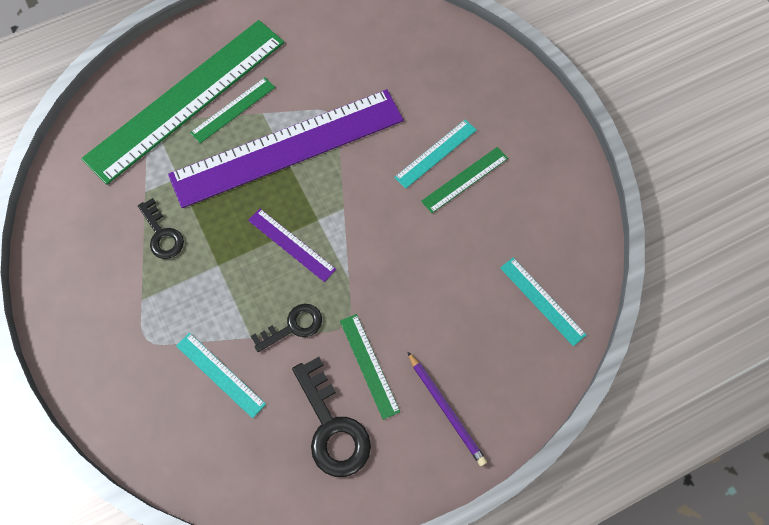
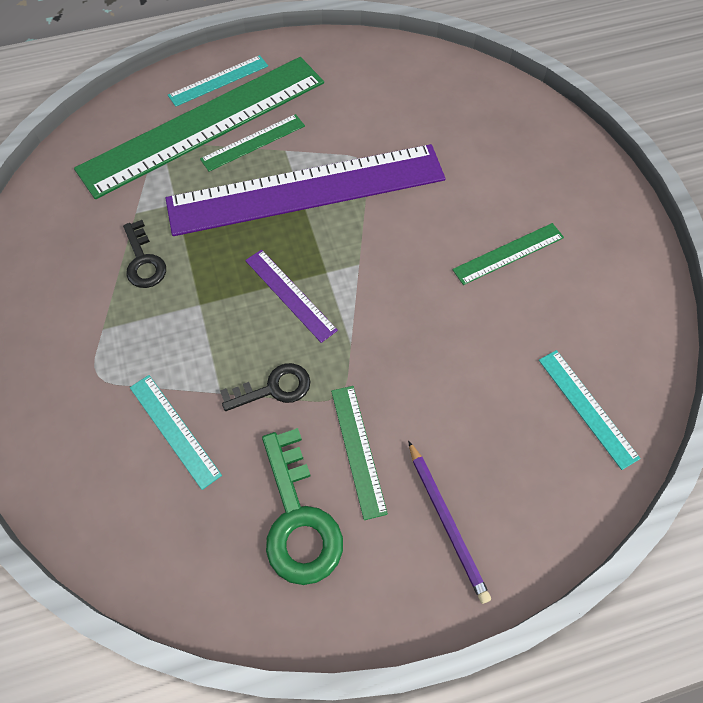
camera: 10 degrees right, 5 degrees down
(332, 427) = (298, 519): black key -> green key
(436, 153) = (478, 220): turquoise ruler -> turquoise ruler (218, 81)

